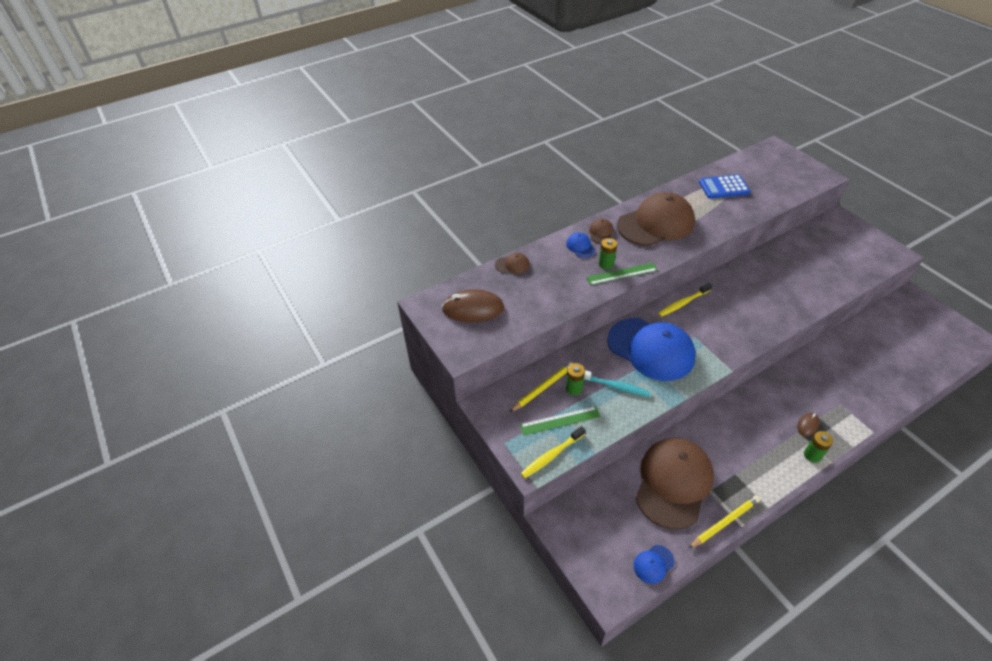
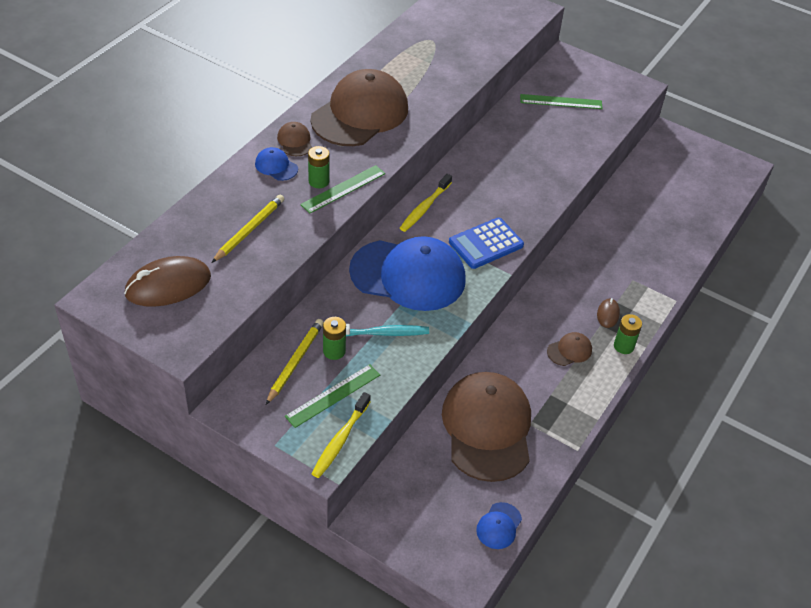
camera: 30 degrees left, 0 degrees up
(512, 265) = (195, 213): brown cap -> brown cap (569, 351)
(724, 187) = (424, 47): blue calculator -> blue calculator (486, 244)
(724, 522) = (558, 452): yellow pencil -> yellow pencil (249, 230)
(823, 250) = (561, 102): none -> green ruler

